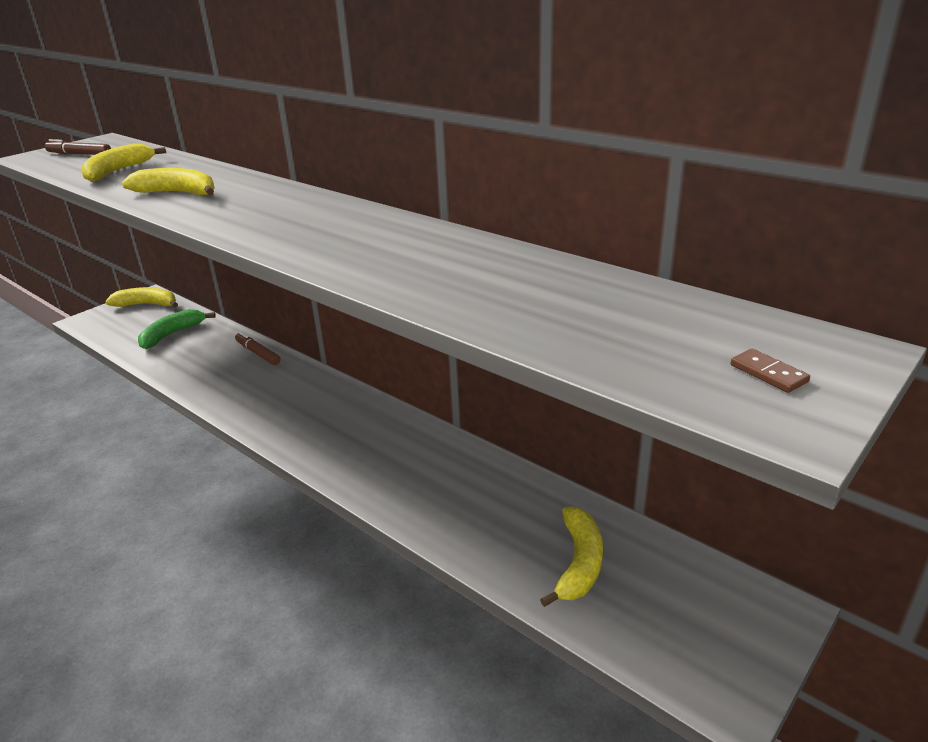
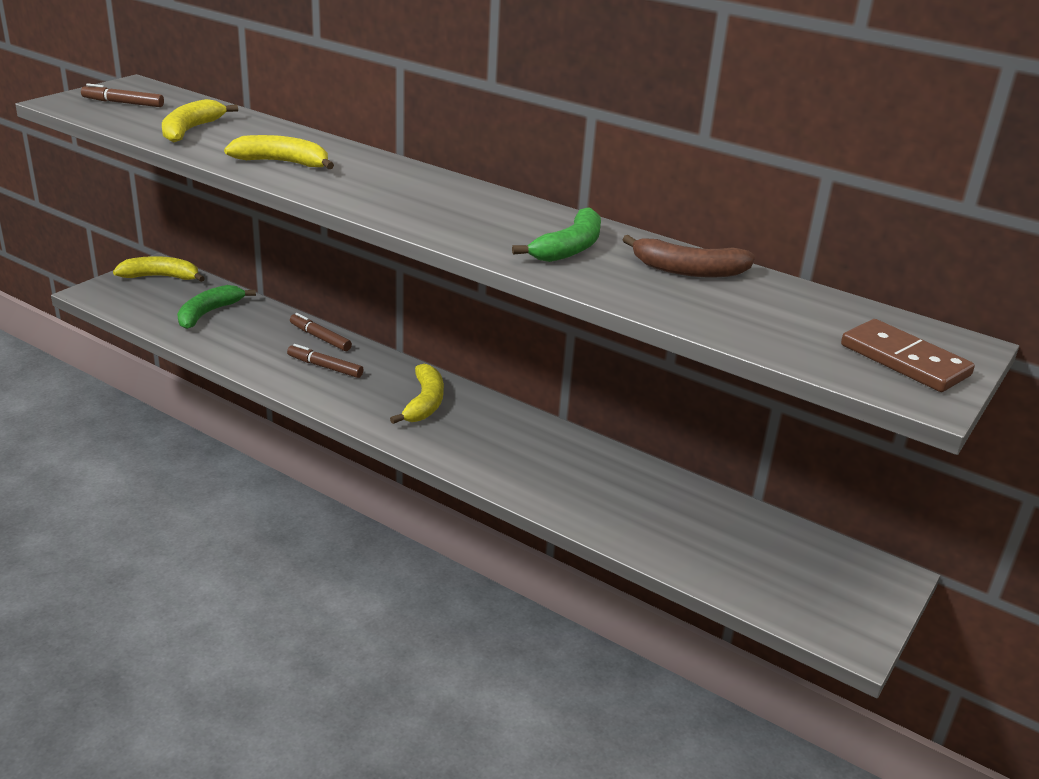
camera: 10 degrees left, 0 degrees up
(251, 380) = (325, 367): none -> brown marker
(410, 257) = (569, 248): none -> green banana
(531, 274) = (688, 270): none -> brown banana
(579, 563) = (710, 540): yellow banana -> yellow banana (424, 403)
(768, 373) = (904, 360): brown domino -> brown domino, size x2.16

